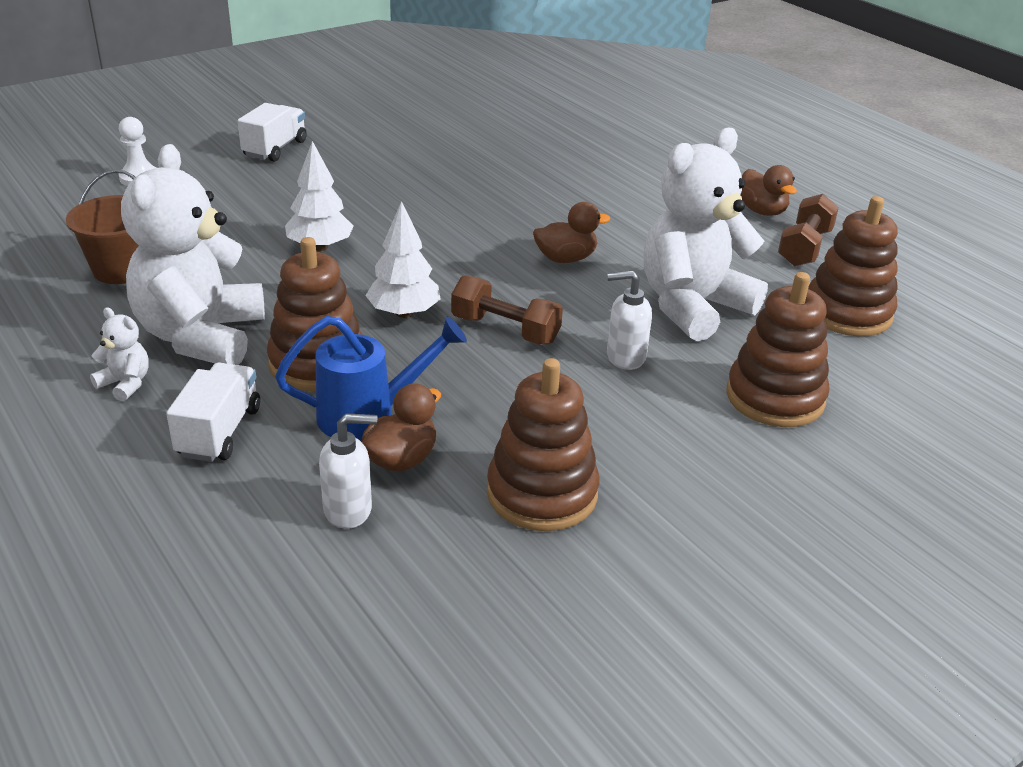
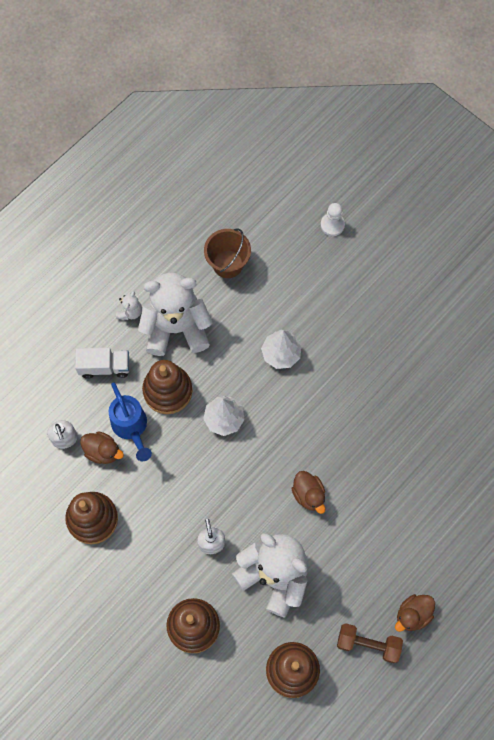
camera: 80 degrees right, 35 degrees up
(275, 149) = (399, 284): white truck -> none
(505, 330) = (221, 475): brown dumbbell -> none

